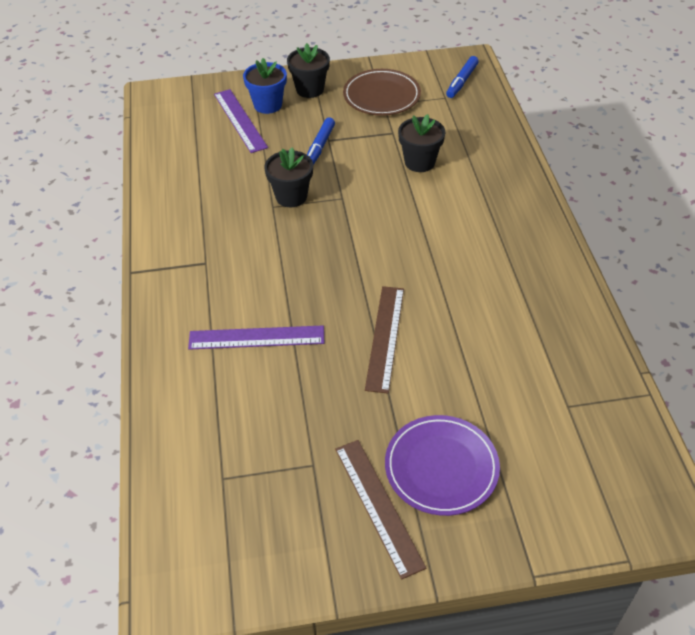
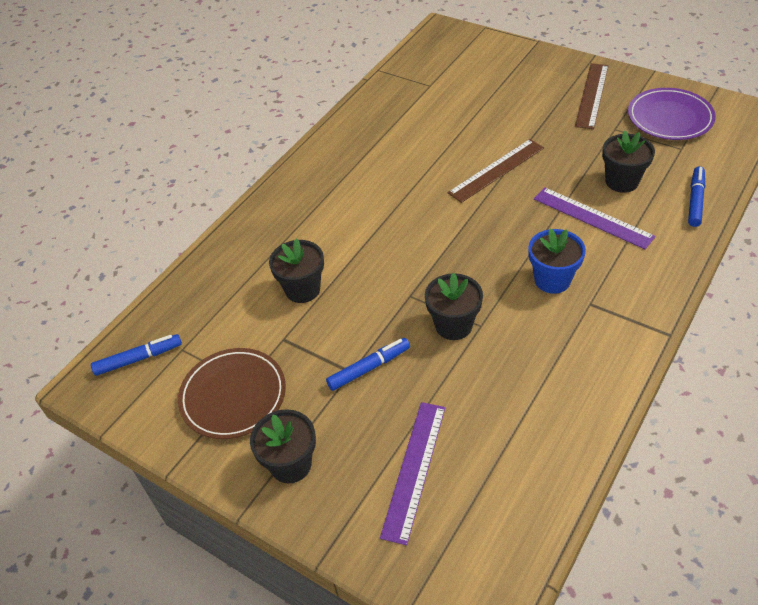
camera: 135 degrees left, 0 degrees up
(172, 412) = (695, 201): none -> blue marker
(257, 394) = (622, 181): none -> black flower pot
(268, 105) = (361, 473): blue flower pot -> blue flower pot (552, 280)
(441, 467) = (537, 94): purple plate -> purple plate (670, 118)

